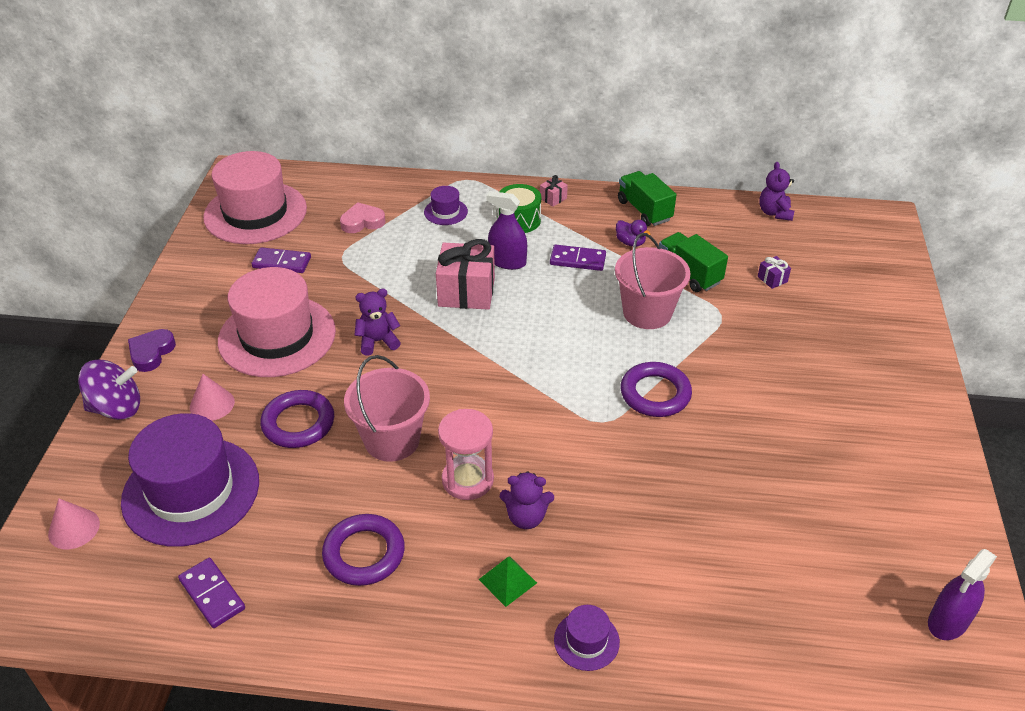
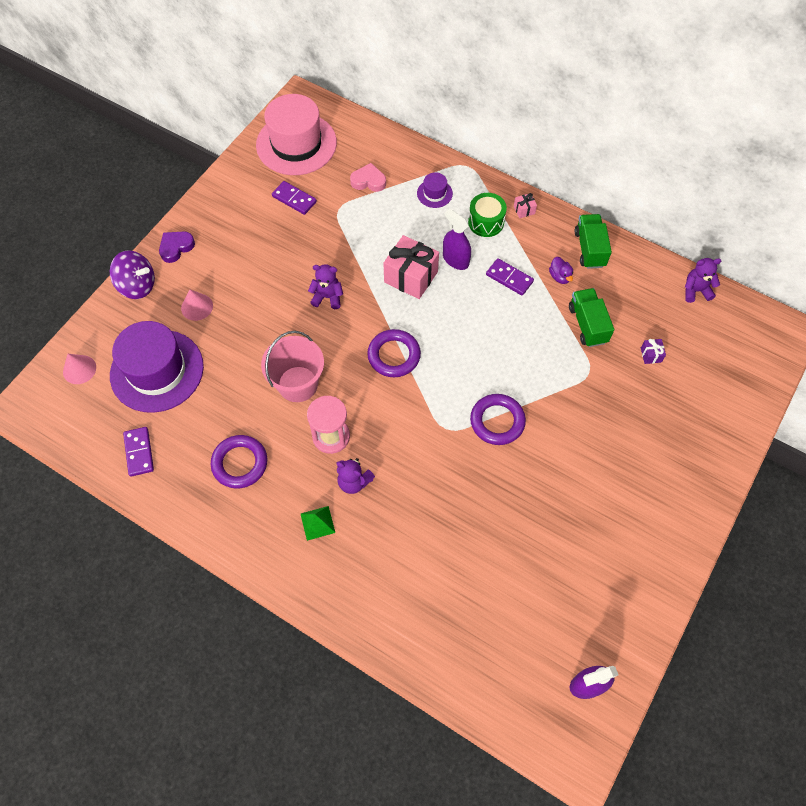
camera: 25 degrees right, 20 degrees up
(277, 336) = (262, 265): pink hat -> none
(298, 423) = (244, 345): purple ring -> purple ring (394, 355)
(586, 641) = (343, 587): purple hat -> none
(647, 312) = (533, 348): pink bucket -> none
(774, 213) = (696, 290): purple teddy bear -> purple teddy bear turned 60 degrees clockwise

